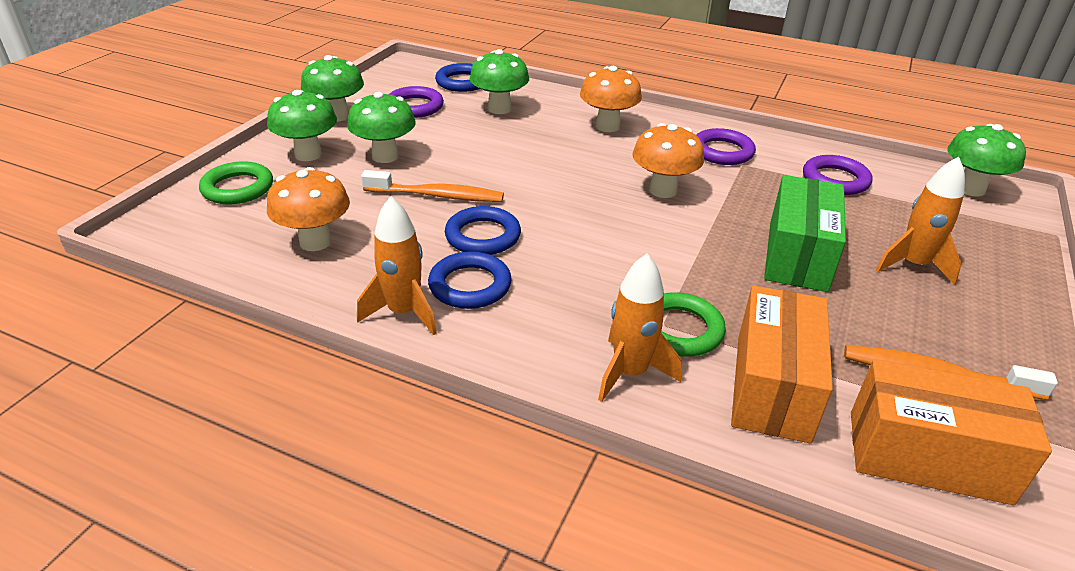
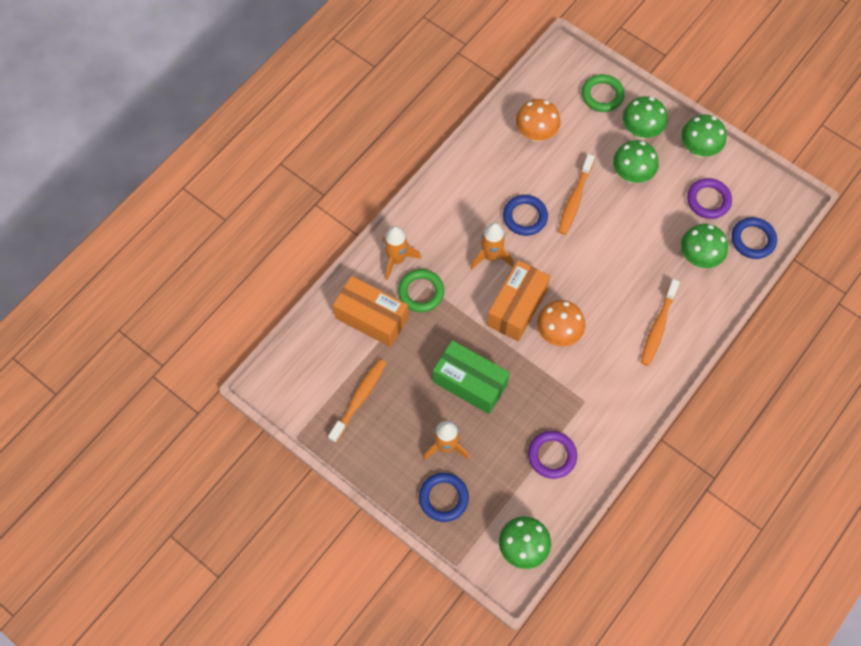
camera: 105 degrees right, 30 degrees up
(404, 313) = (464, 170): orange rocket -> orange rocket (490, 256)
(470, 285) = (479, 203): blue ring -> blue ring (443, 498)
(607, 126) = (658, 327): orange mushroom -> orange toothbrush
(722, 152) = (605, 394): purple ring -> none
(927, 456) = (315, 363): orange box -> orange box (517, 307)

